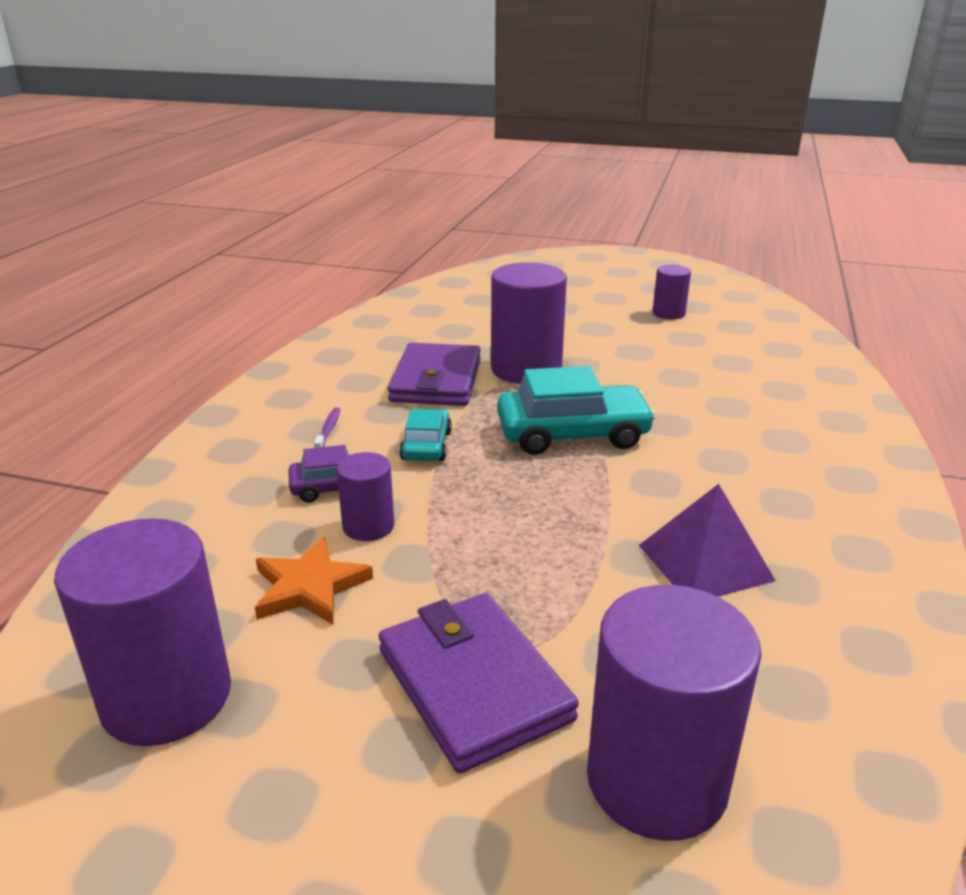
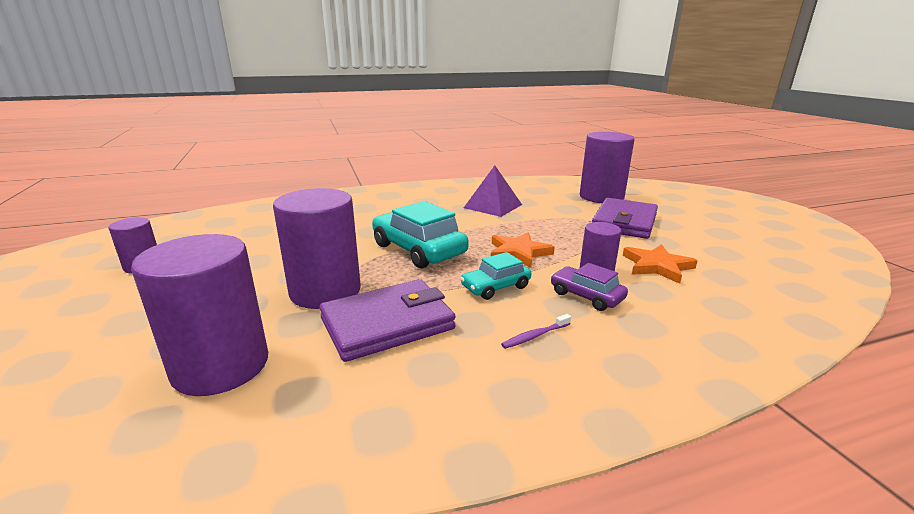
camera: 125 degrees left, 5 degrees down
(166, 697) = (756, 266): purple cylinder -> purple cylinder (221, 366)
(486, 496) = (519, 252): none -> orange star

